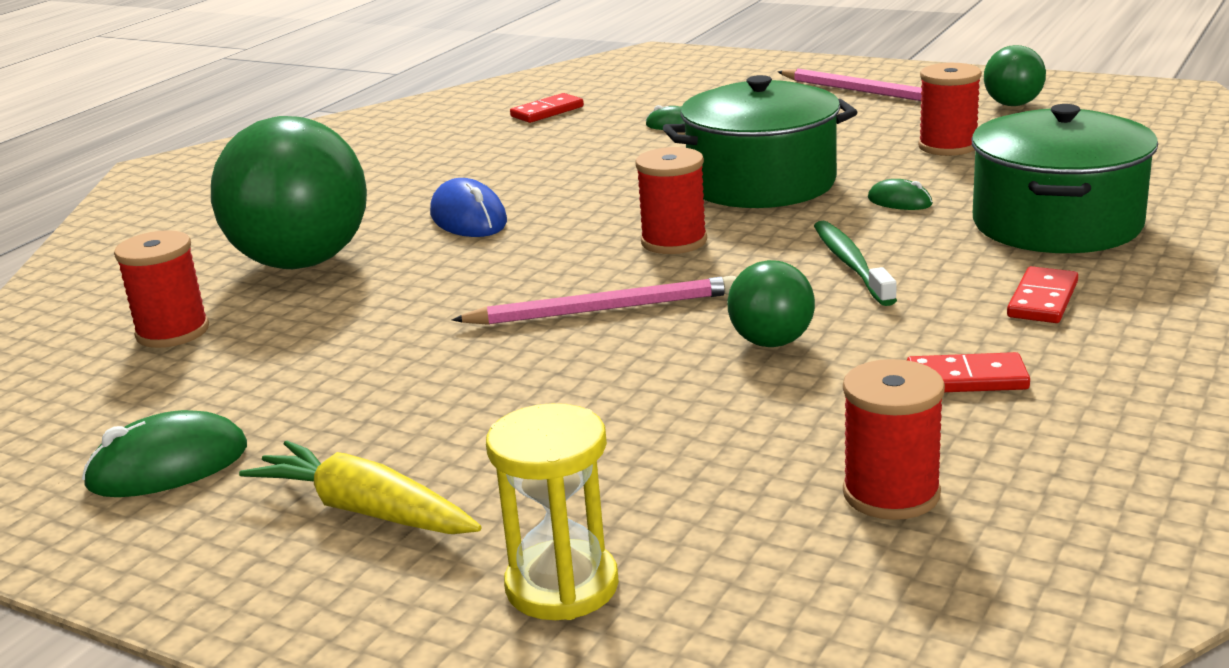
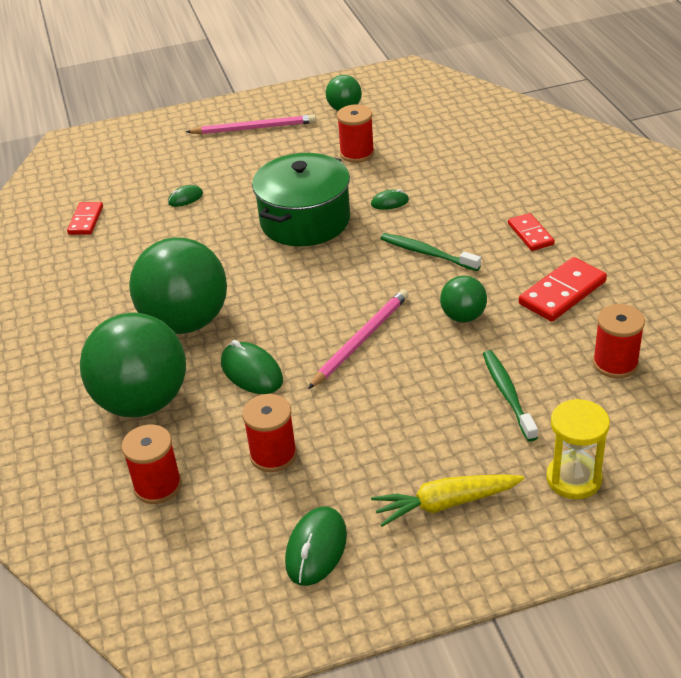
camera: 45 degrees left, 15 degrees up
(439, 285) = (251, 372): none -> green mouse
(468, 218) = (186, 322): blue mouse -> green ball
(666, 446) = (507, 394): none -> green toothbrush
(674, 241) = (324, 281): red spool -> red spool (273, 455)
(966, 379) = (562, 293): red domino -> red domino, size x1.57
(1056, 223) = (475, 185): green pot -> none

